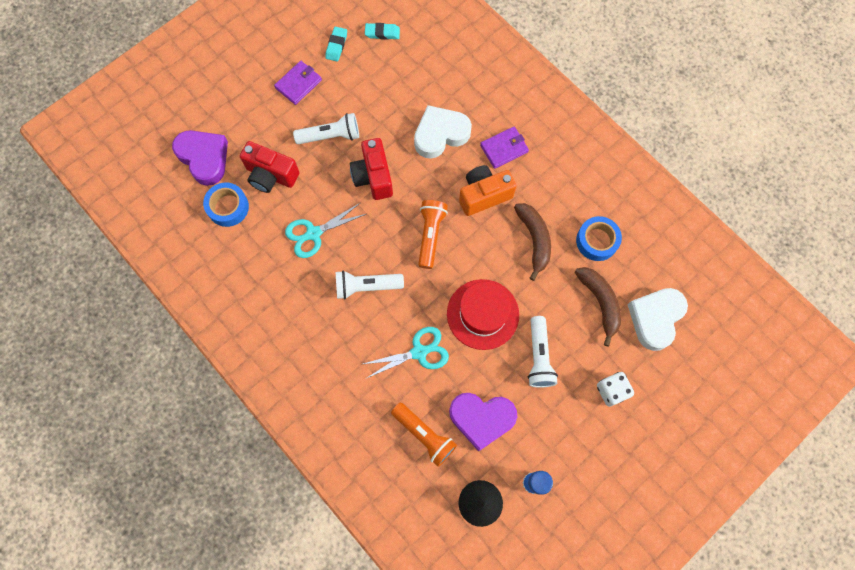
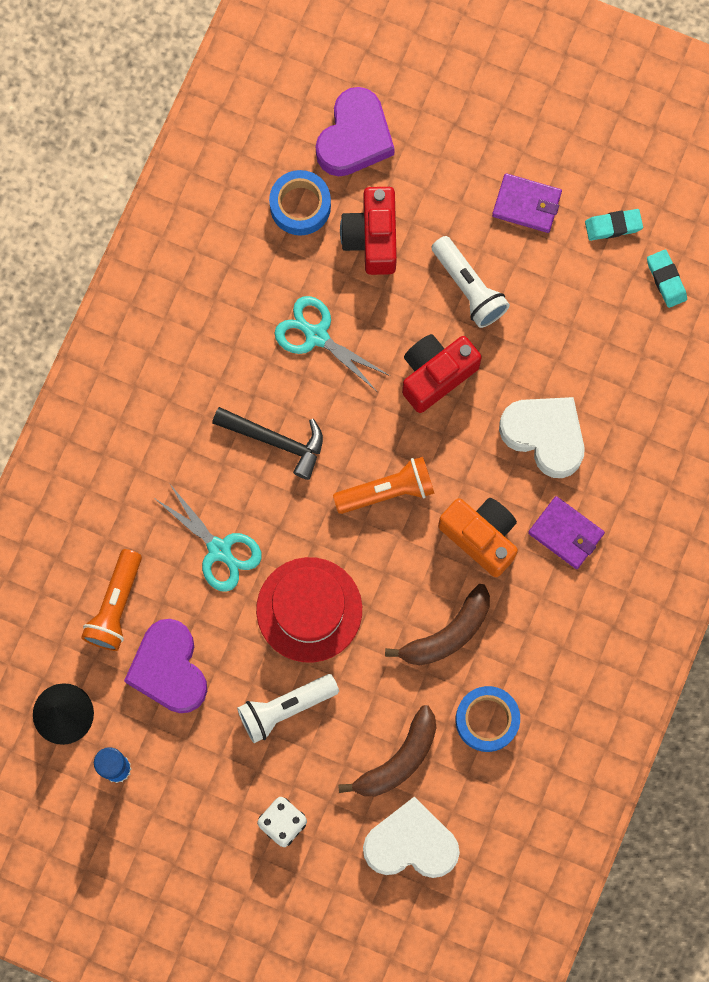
camera: 65 degrees right, 5 degrees up
(366, 287) = (275, 440): white flashlight -> black hammer

